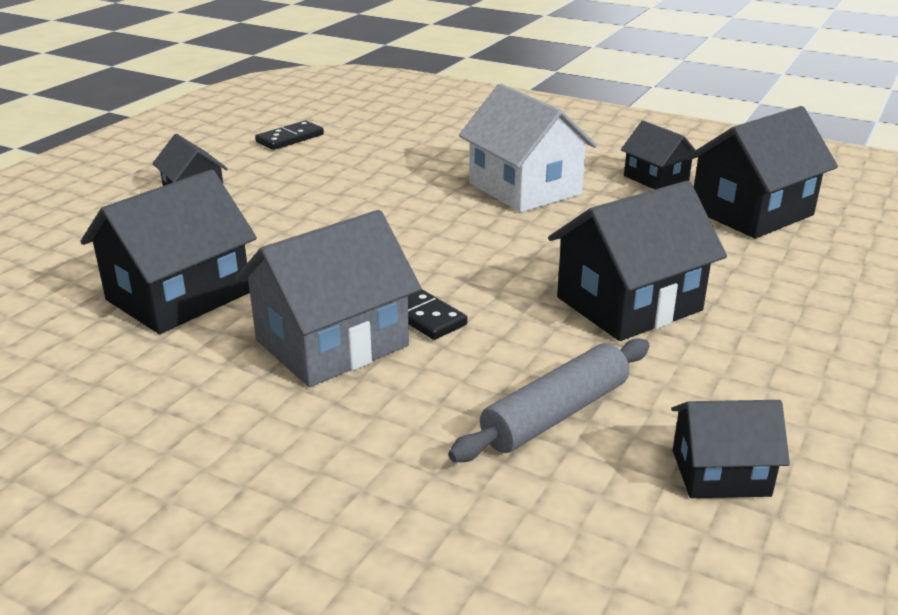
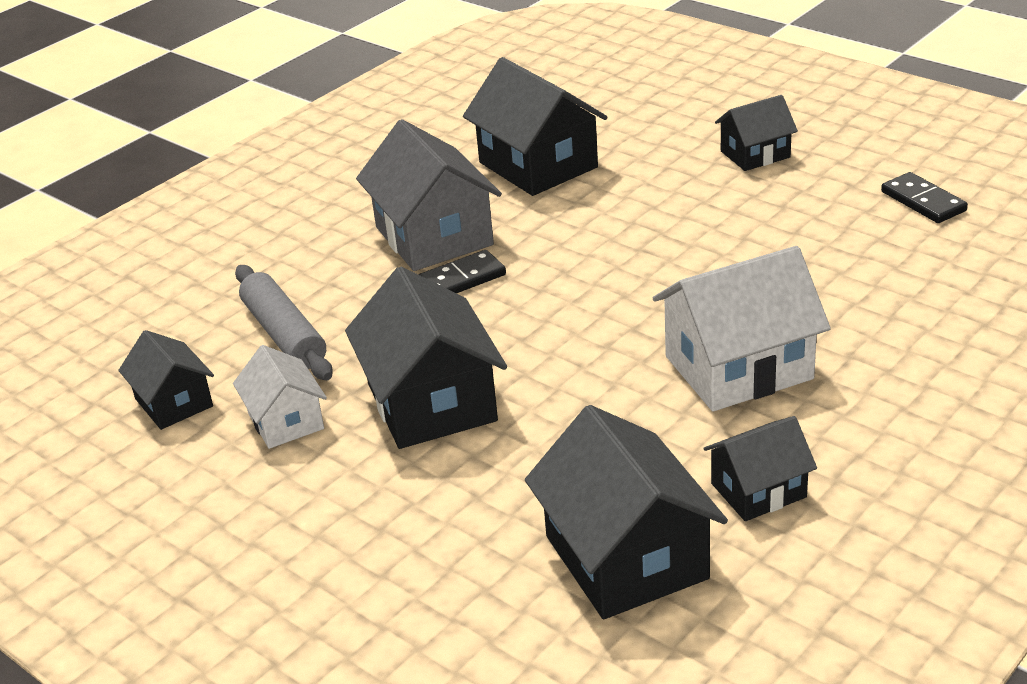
camera: 105 degrees right, 5 degrees up
(703, 381) = (285, 421): none -> white house
(720, 472) = (174, 402): black house -> black house turned 45 degrees counterclockwise

